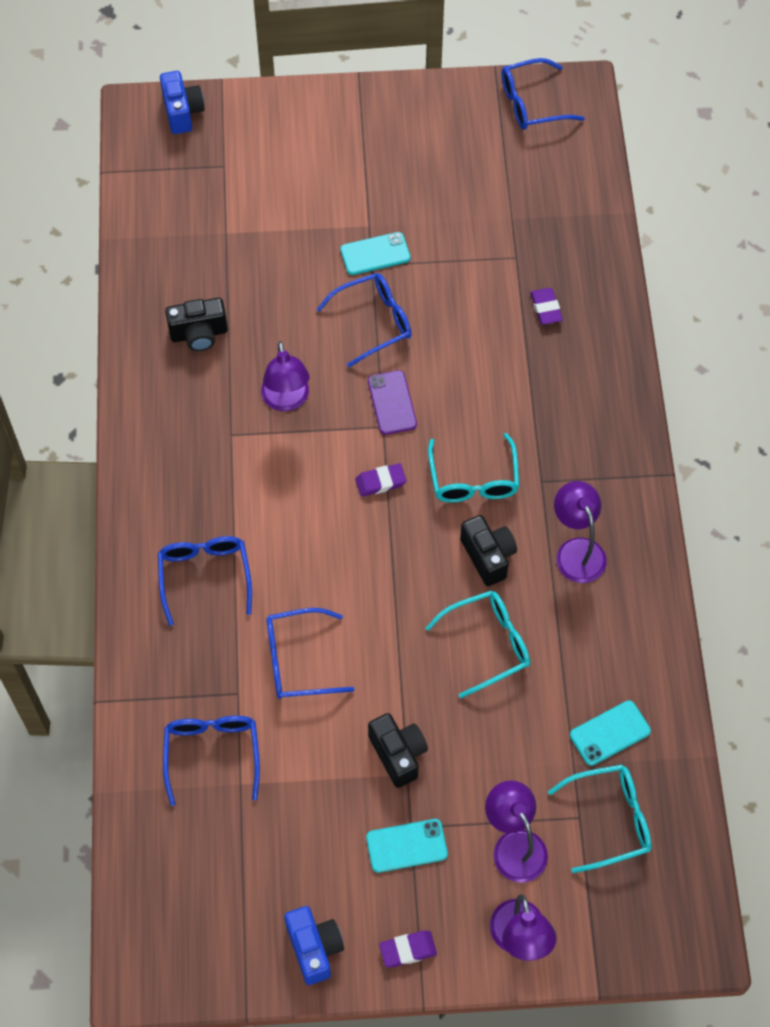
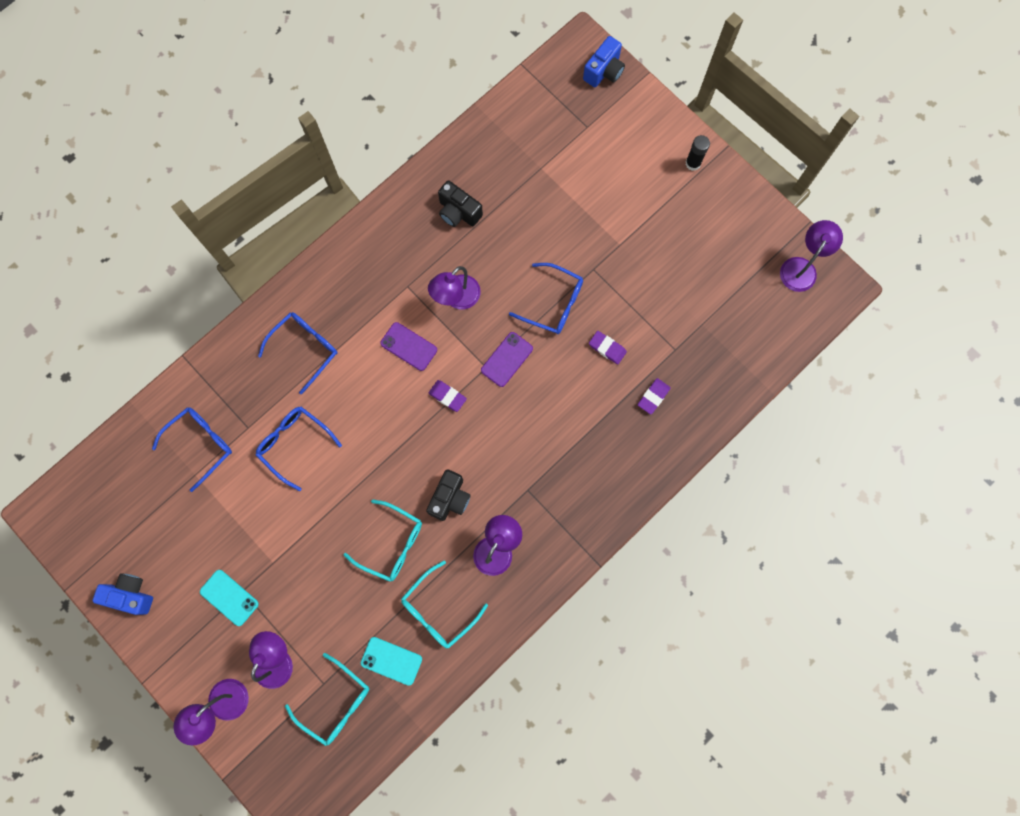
camera: 50 degrees right, 15 degrees up
(295, 479) = (409, 346): none -> purple phone
(314, 948) = (130, 595): blue camera -> blue camera turned 105 degrees counterclockwise
(347, 111) = (693, 163): none -> black glue stick
(375, 254) = (602, 265): turquoise phone -> none
(398, 754) = (281, 548): black camera -> none
(408, 950) = (168, 648): purple eraser -> purple eraser (607, 348)
(473, 479) = (494, 449): turquoise glasses -> turquoise glasses (438, 610)
(532, 103) = (801, 267): blue glasses -> purple lamp

